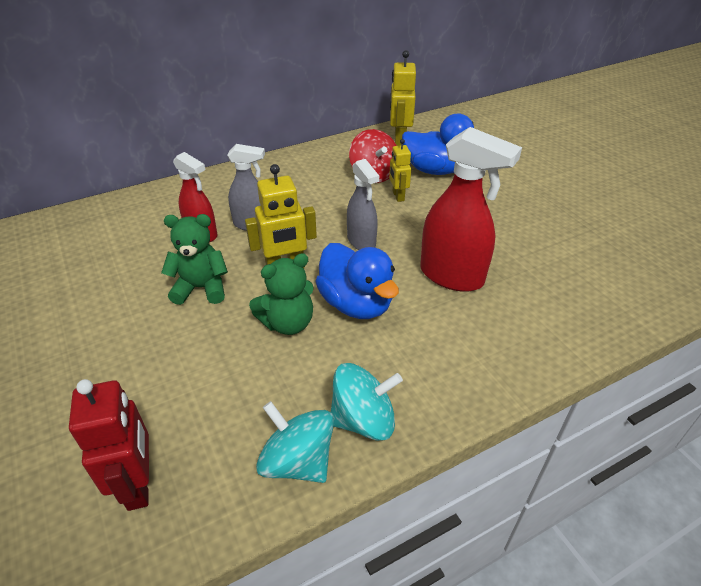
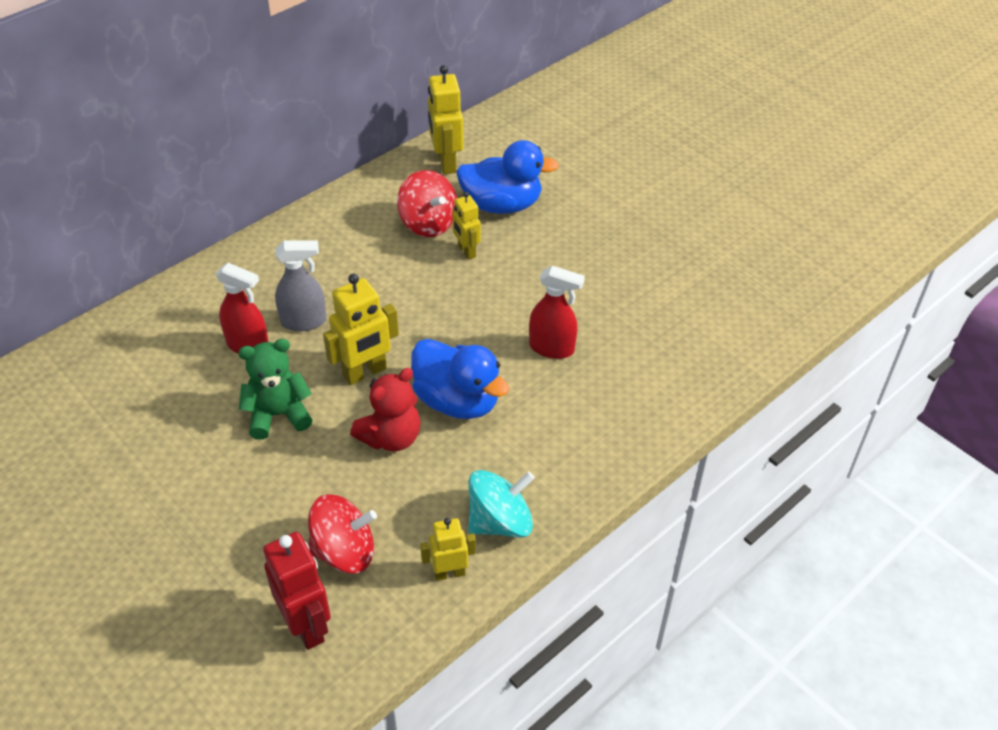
camera: 15 degrees left, 5 degrees up
(206, 417) = (344, 552): none -> red spinning top
(288, 323) = (391, 437): green teddy bear -> red teddy bear
(298, 461) = (449, 573): turquoise spinning top -> yellow robot
(361, 241) = (441, 322): grey spray bottle -> none
(452, 276) = (552, 348): red spray bottle -> red spray bottle, size x0.62

